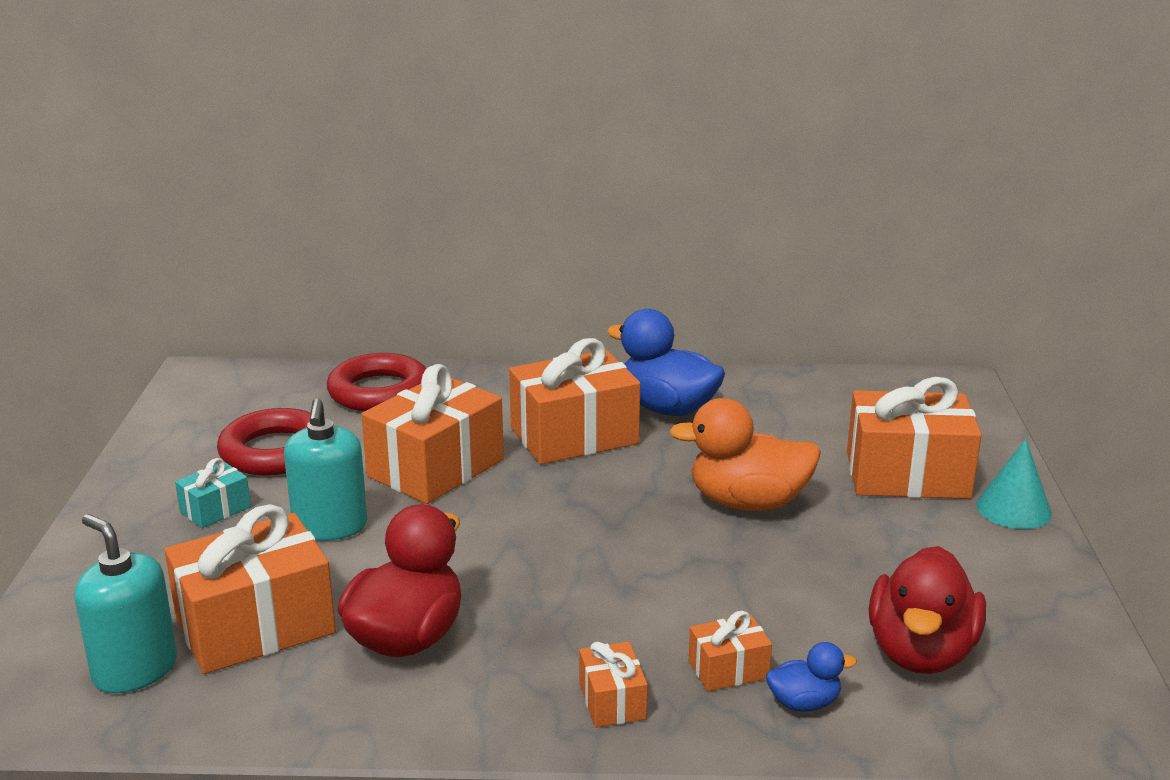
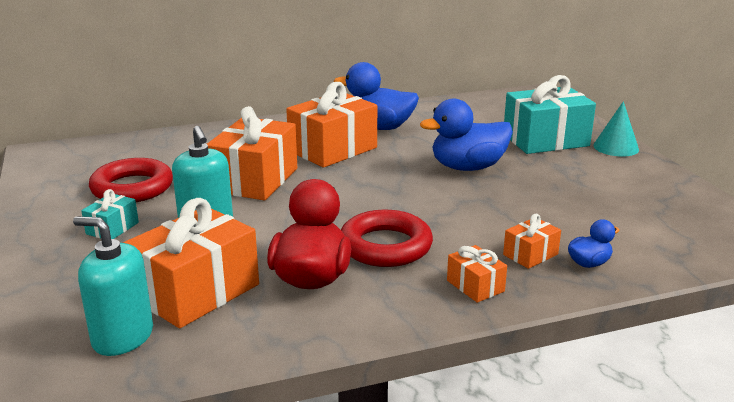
camera: 20 degrees left, 0 degrees up
(379, 392) = (182, 144): red ring -> red ring (385, 246)
(748, 502) = (468, 167): orange duck -> blue duck
(907, 475) = (545, 140): orange gift -> turquoise gift
(921, 653) = (630, 225): red duck -> none

